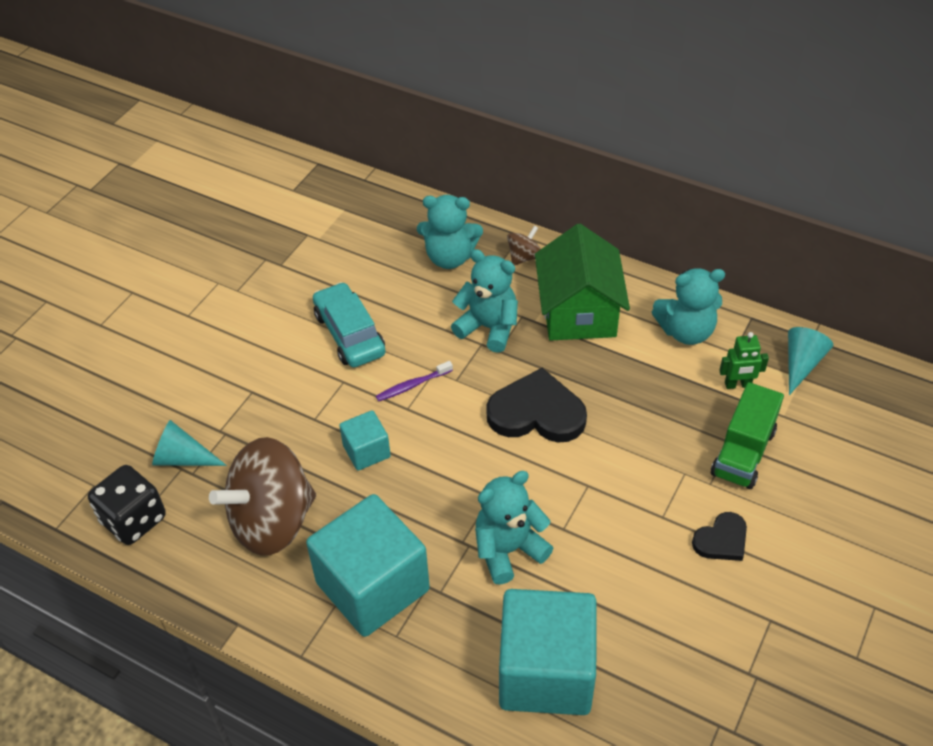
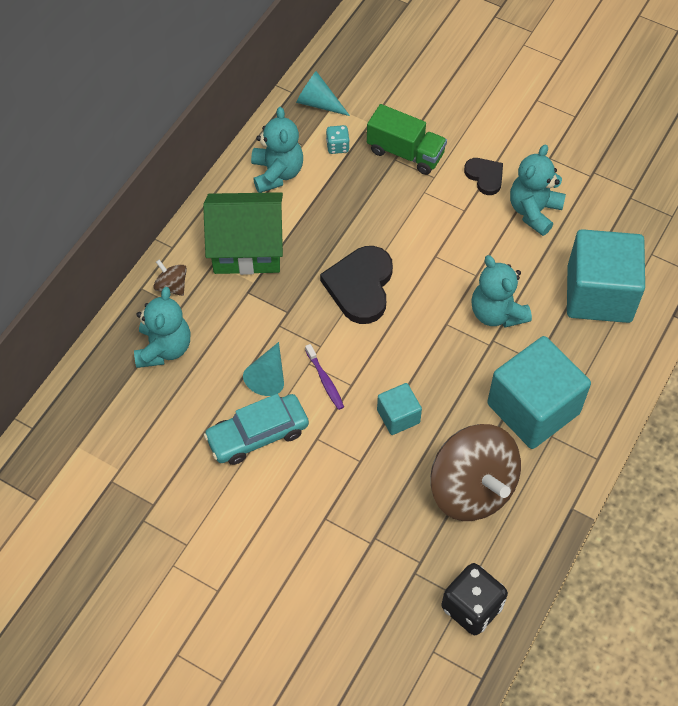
camera: 90 degrees left, 10 degrees up
(183, 458) = (403, 572): turquoise cone -> turquoise cone (268, 376)
(488, 328) = (260, 318): turquoise teddy bear -> turquoise teddy bear (534, 211)
(738, 385) = (337, 146): green robot -> turquoise dice

